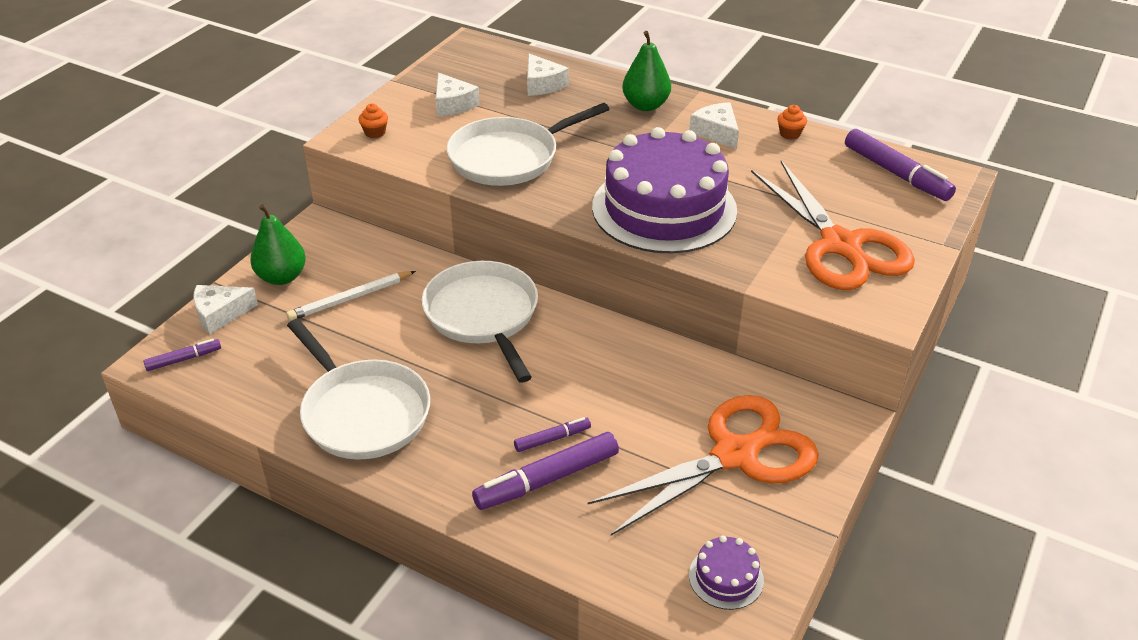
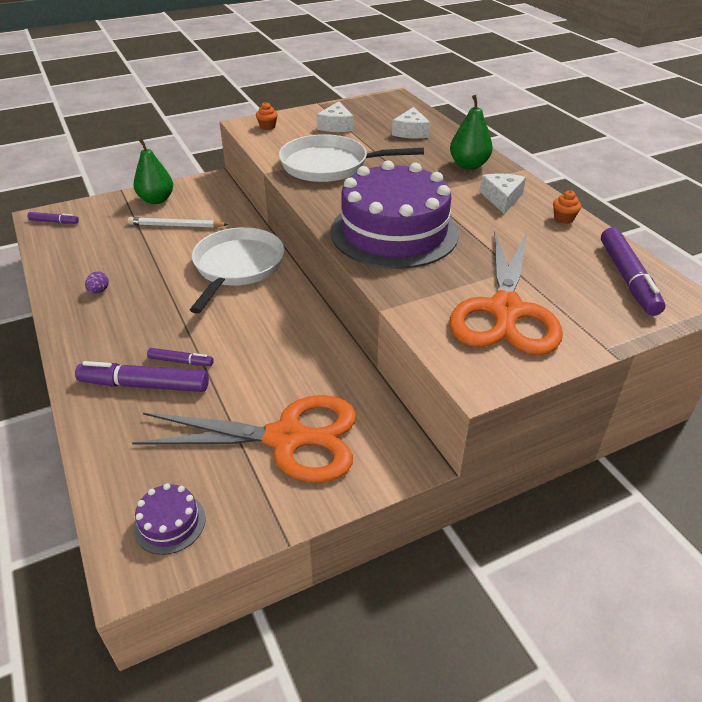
camera: 35 degrees right, 0 degrees up
(220, 314) = (101, 206): white cheese -> none
(363, 412) = (99, 291): white pan -> purple egg

